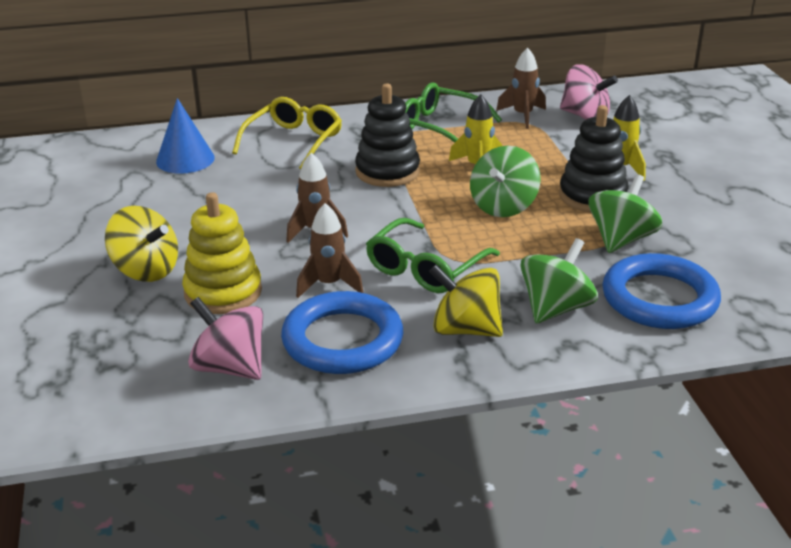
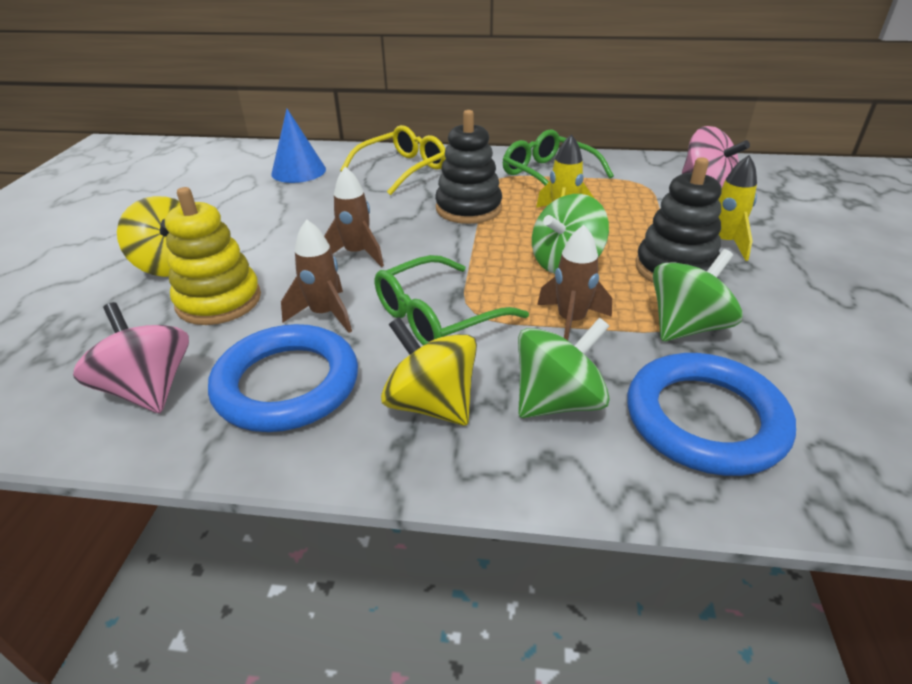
camera: 20 degrees right, 5 degrees up
(522, 116) = (639, 175): brown rocket -> brown rocket (571, 321)

